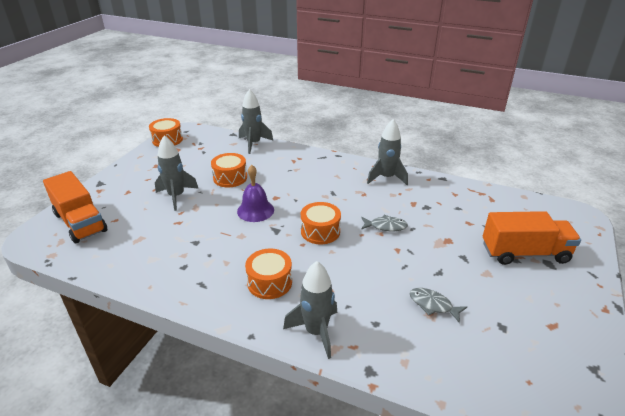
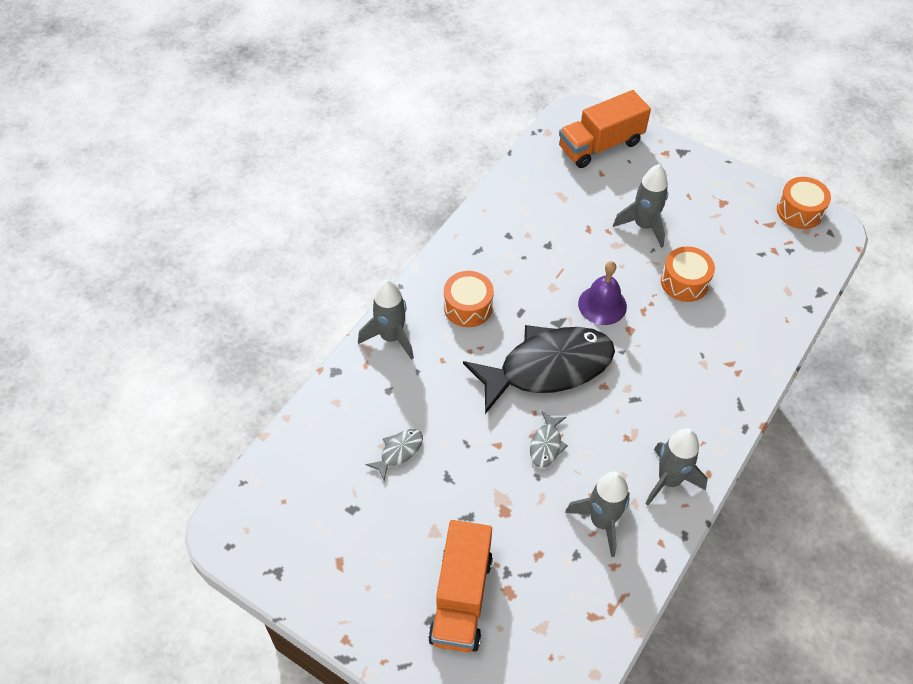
camera: 100 degrees right, 20 degrees up
(254, 144) = (786, 317): grey rocket -> grey rocket (601, 522)
(320, 231) = (548, 368): orange drum -> black fish

